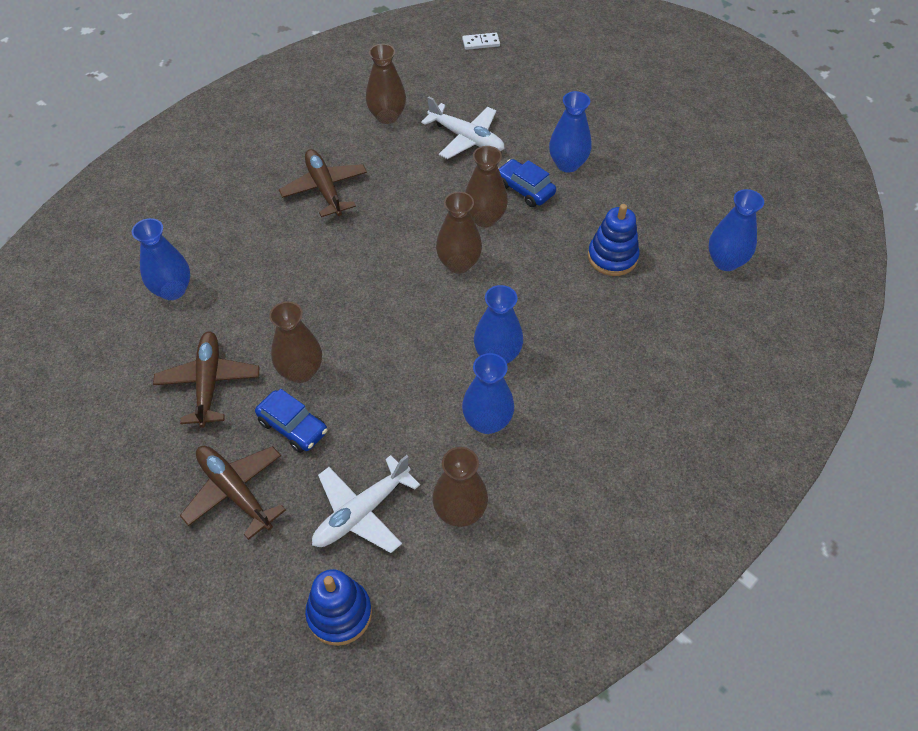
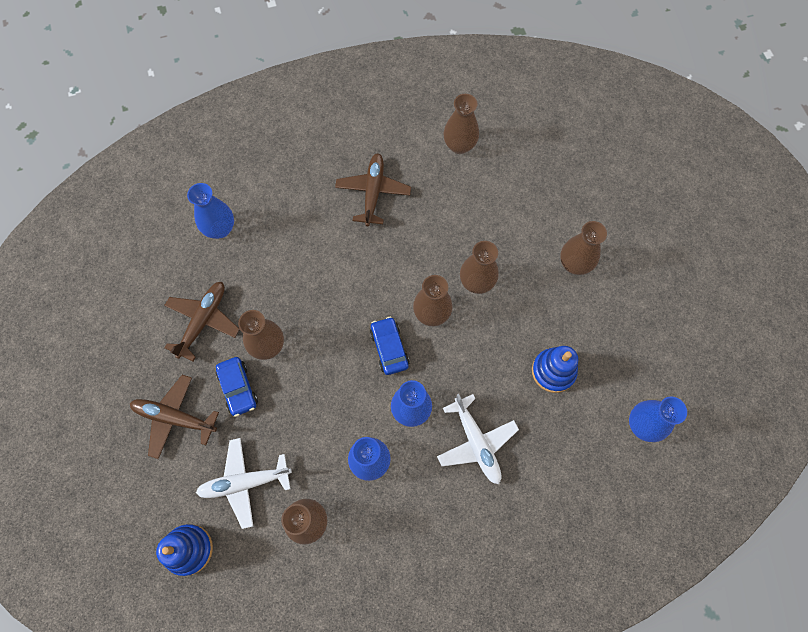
camera: 30 degrees right, 15 degrees up
(235, 491) = (174, 418): brown plane -> brown plane turned 60 degrees counterclockwise
(466, 138) = (508, 198): white plane -> white plane (476, 442)
(481, 43) = (579, 106): white domino -> none
(525, 189) = (524, 271): blue car -> blue car (389, 348)
(567, 164) = (574, 264): blue vase -> brown vase

